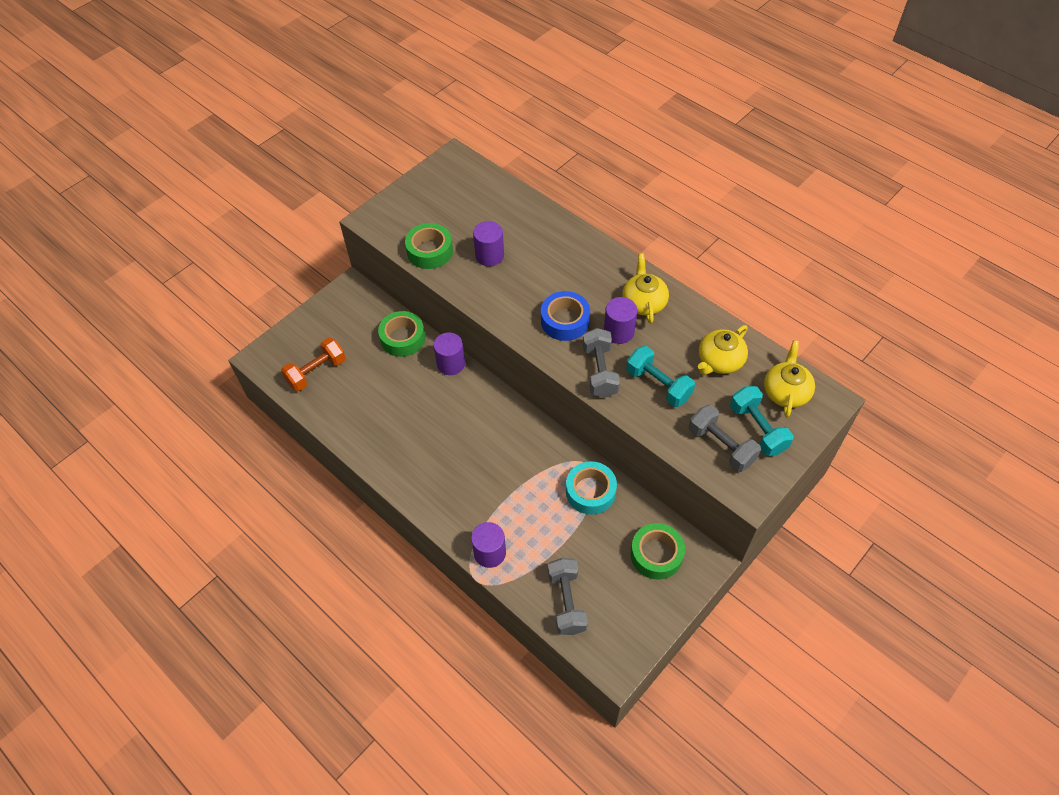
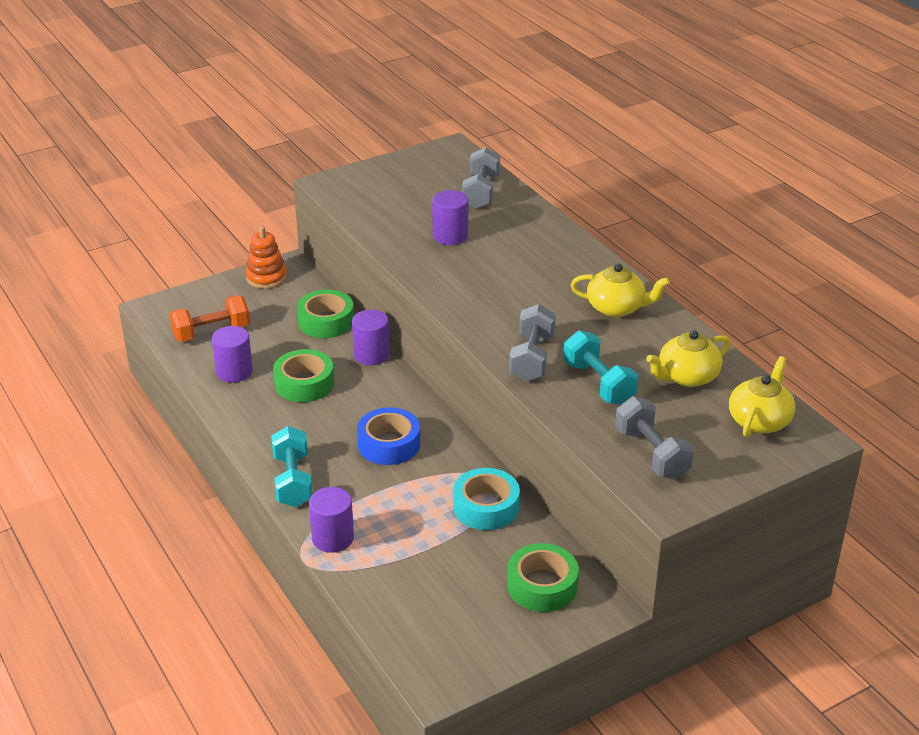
camera: 15 degrees right, 20 degrees down
(338, 303) = (266, 277): none -> orange stacking toy
(430, 251) = (382, 220): green tape -> green tape (304, 383)
(565, 321) = (511, 307): blue tape -> blue tape (389, 444)
(567, 602) = (405, 606): grey dumbbell -> grey dumbbell (481, 192)
(619, 332) = (573, 328): purple cylinder -> purple cylinder (234, 372)
(644, 302) = (616, 308): yellow teapot -> yellow teapot turned 90 degrees clockwise
(757, 429) = (706, 447): turquoise dumbbell -> turquoise dumbbell (293, 481)

